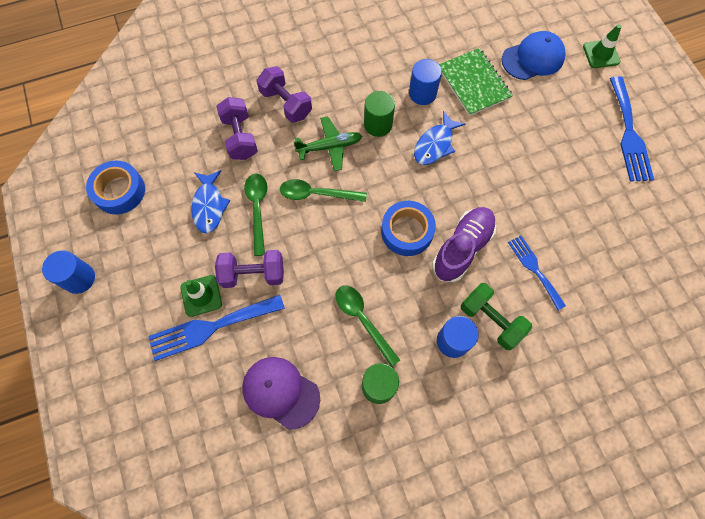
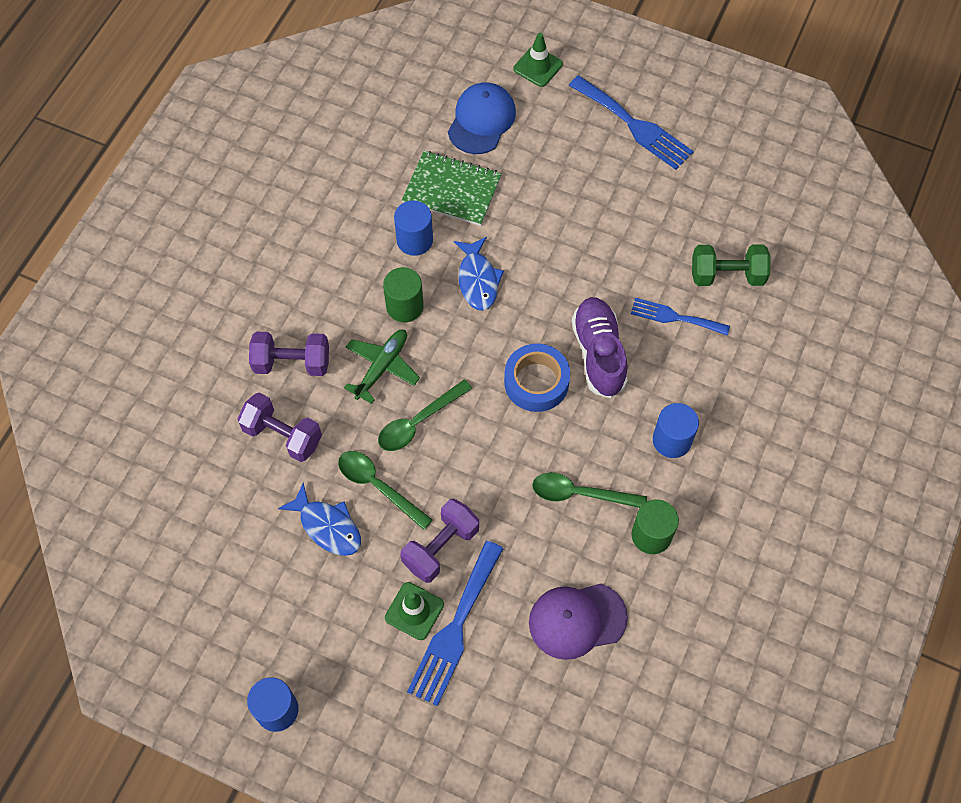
camera: 45 degrees left, 5 degrees down
(119, 191) = (219, 596): blue tape -> none
(491, 320) = (684, 393): green dumbbell -> green dumbbell (727, 275)

